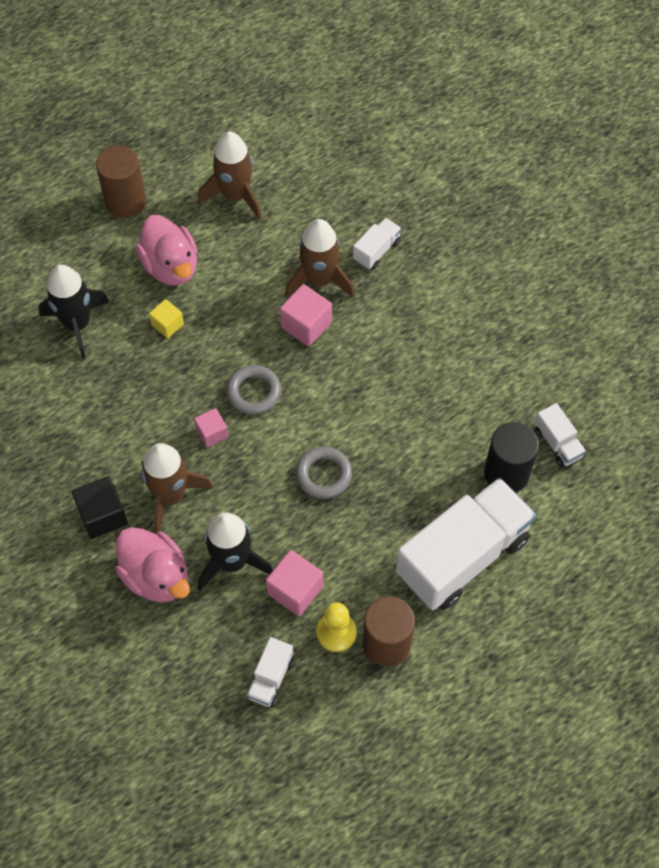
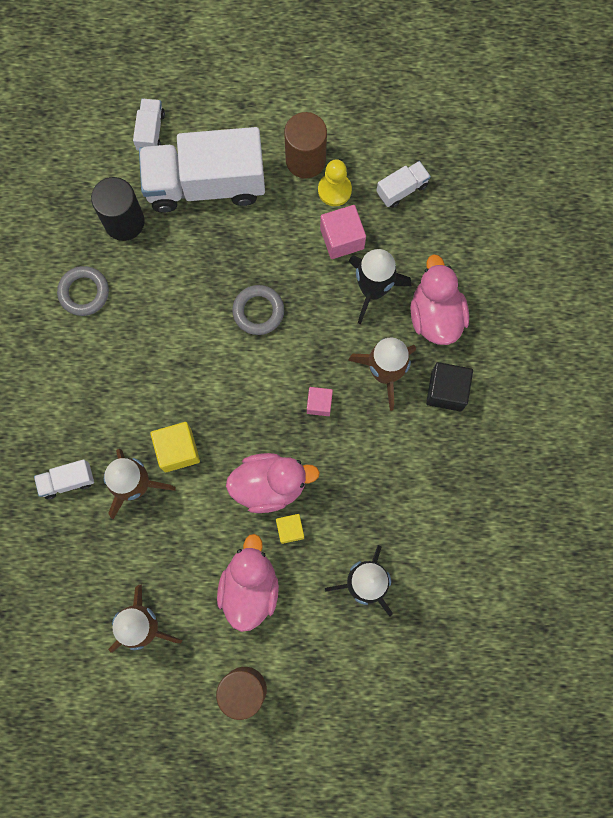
camera: 145 degrees left, 15 degrees up
(209, 346) = (269, 485): none -> pink duck
(254, 392) = (262, 417): grey ring -> grey ring (84, 292)
(306, 325) = (177, 450): pink cube -> yellow cube
(557, 443) = (67, 219): white truck -> white truck (150, 131)

